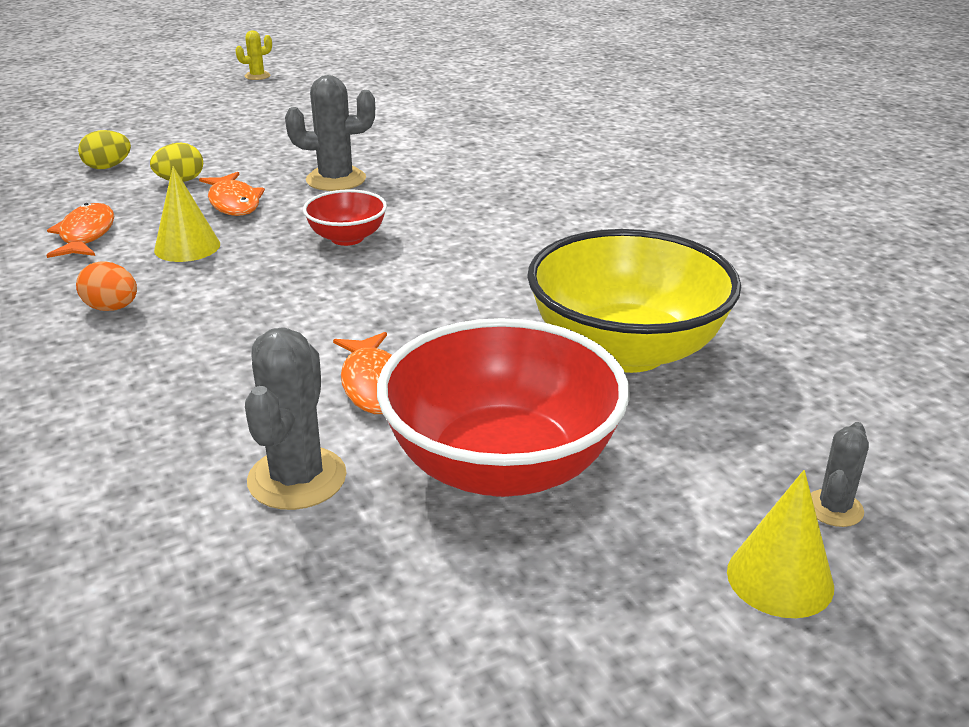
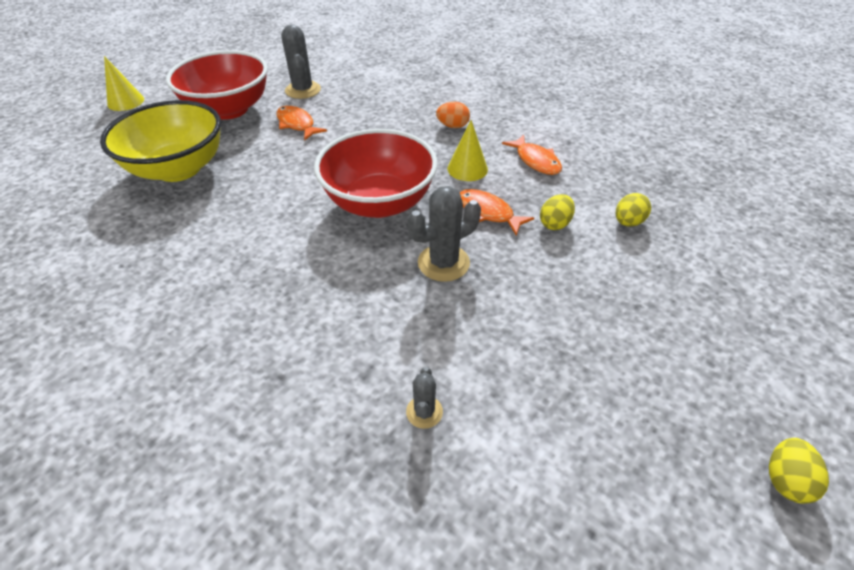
camera: 155 degrees right, 15 degrees up
(257, 76) = (784, 479): yellow cactus -> yellow egg
(347, 238) = (379, 202): red bowl -> red bowl, size x2.02
(834, 508) = (96, 125): grey cactus -> grey cactus (424, 412)

